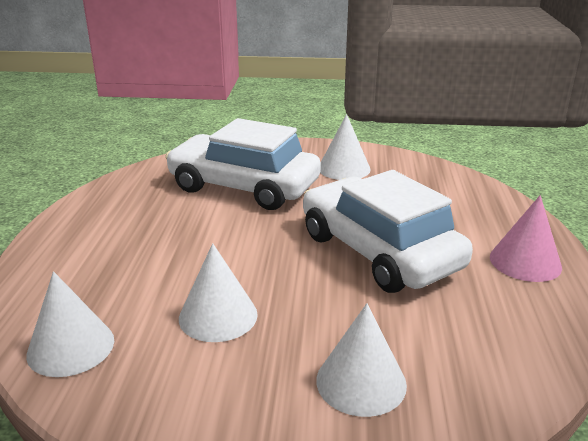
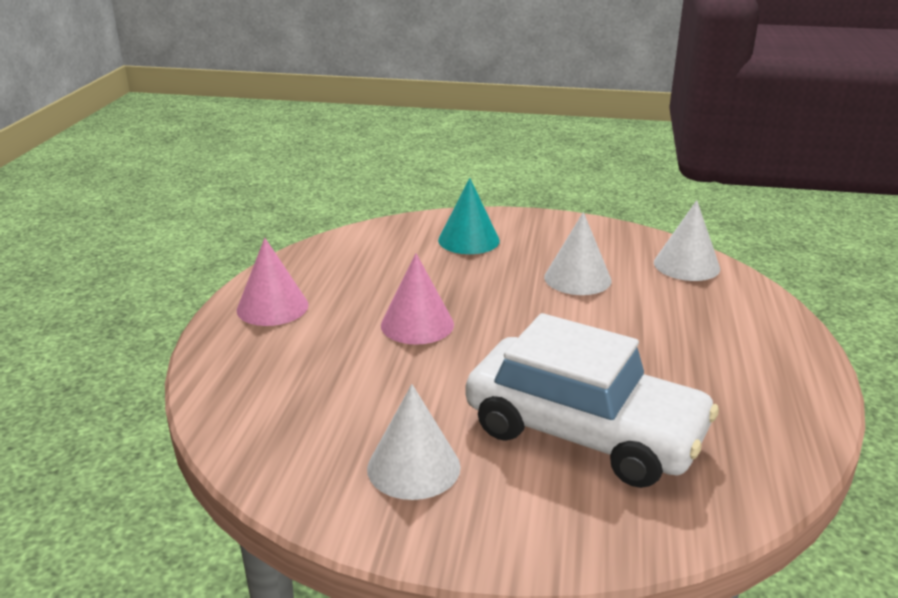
camera: 175 degrees left, 0 degrees up
(361, 382) = (468, 240): white cone -> turquoise cone
(379, 251) = (417, 324): white car -> pink cone

